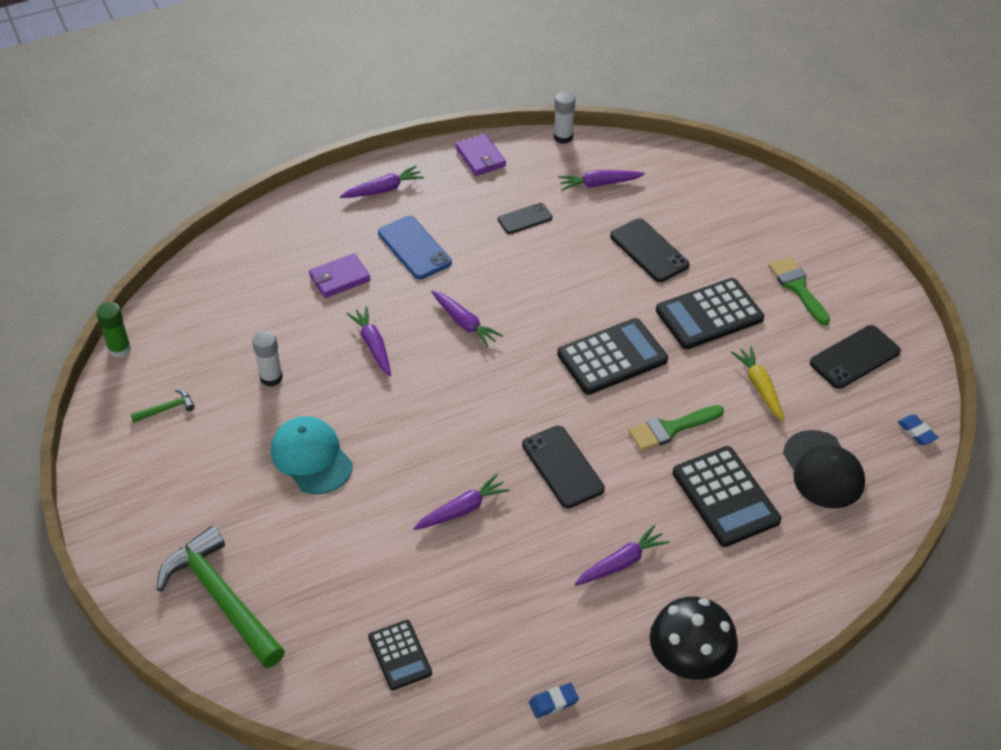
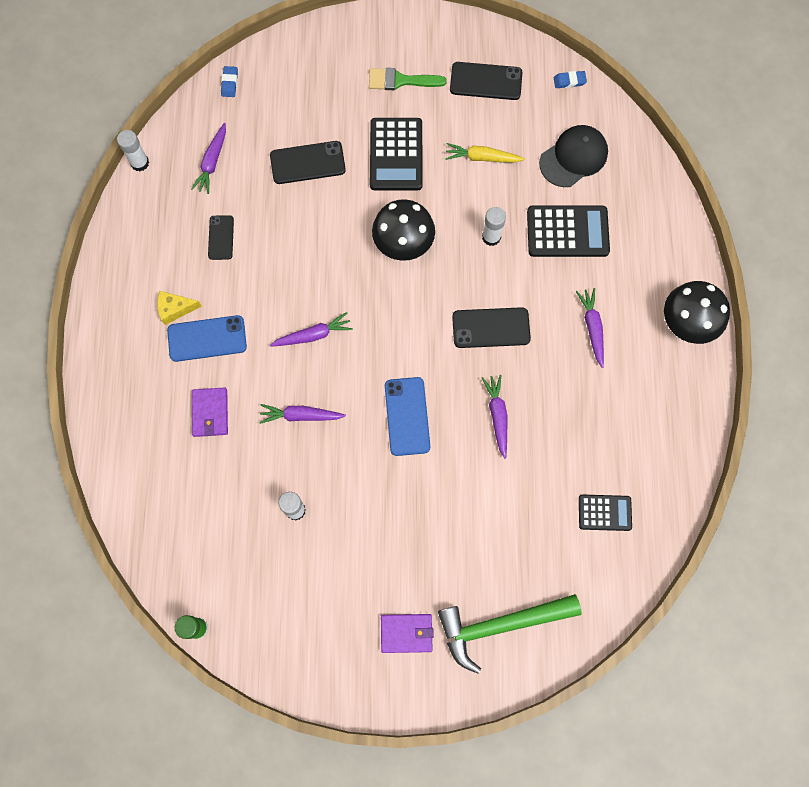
camera: 65 degrees left, 25 degrees up
(166, 409) = (287, 608): green hammer -> none
(311, 457) = (395, 508): turquoise cap -> none
(383, 189) = (121, 335): purple carrot -> none
(418, 430) = (407, 416): none -> blue phone
(431, 215) = (175, 309): none -> yellow cheese
(480, 157) = (126, 239): purple wallet -> purple wallet (406, 633)
(553, 702) = (683, 425): blue eraser -> blue eraser (229, 83)
(612, 357) = (403, 243): black calculator -> black mushroom
(670, 429) = (491, 237): green brush -> white glue stick
(823, 470) = (573, 157): black cap -> black cap turned 45 degrees counterclockwise
(855, 357) = (486, 81): black phone -> black phone turned 75 degrees counterclockwise

